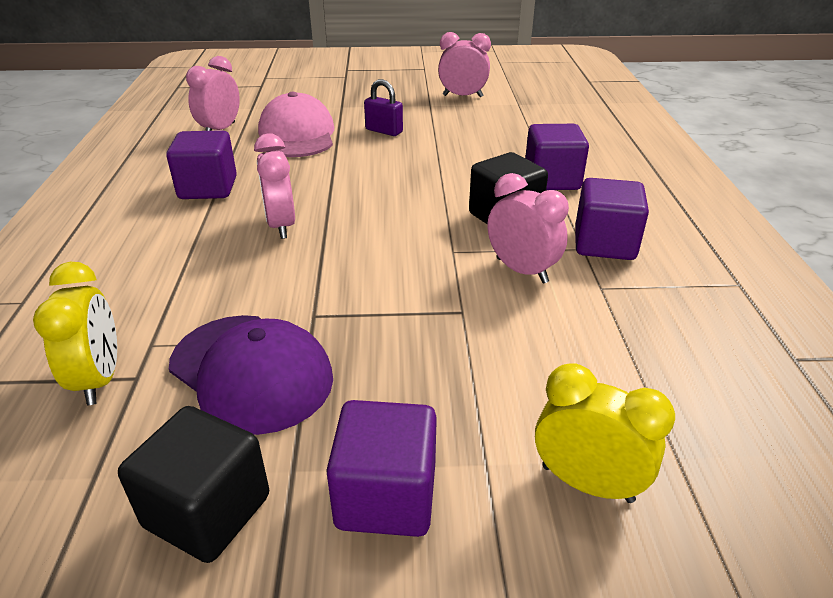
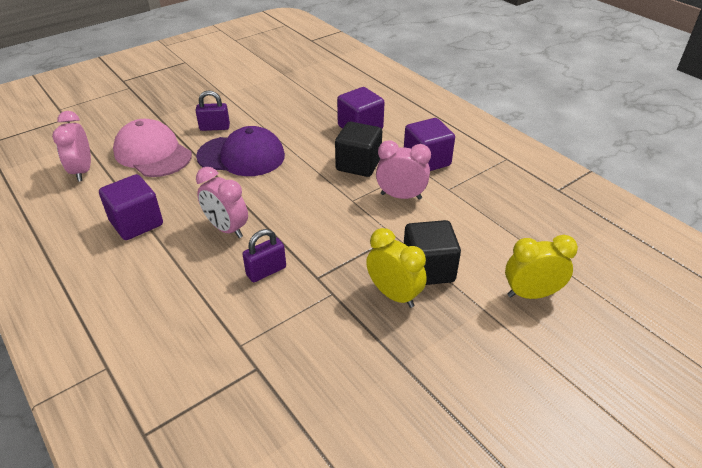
camera: 35 degrees left, 5 degrees up
(99, 379) = (235, 381): yellow clock -> yellow clock (394, 295)
(207, 511) = (385, 407): black cube -> black cube (428, 269)
(251, 372) = (321, 328): purple cap -> purple cap (241, 156)
(268, 283) = (266, 271): none -> purple padlock
(386, 496) = (458, 349): purple cube -> none
(462, 96) = (239, 79): pink clock -> none

